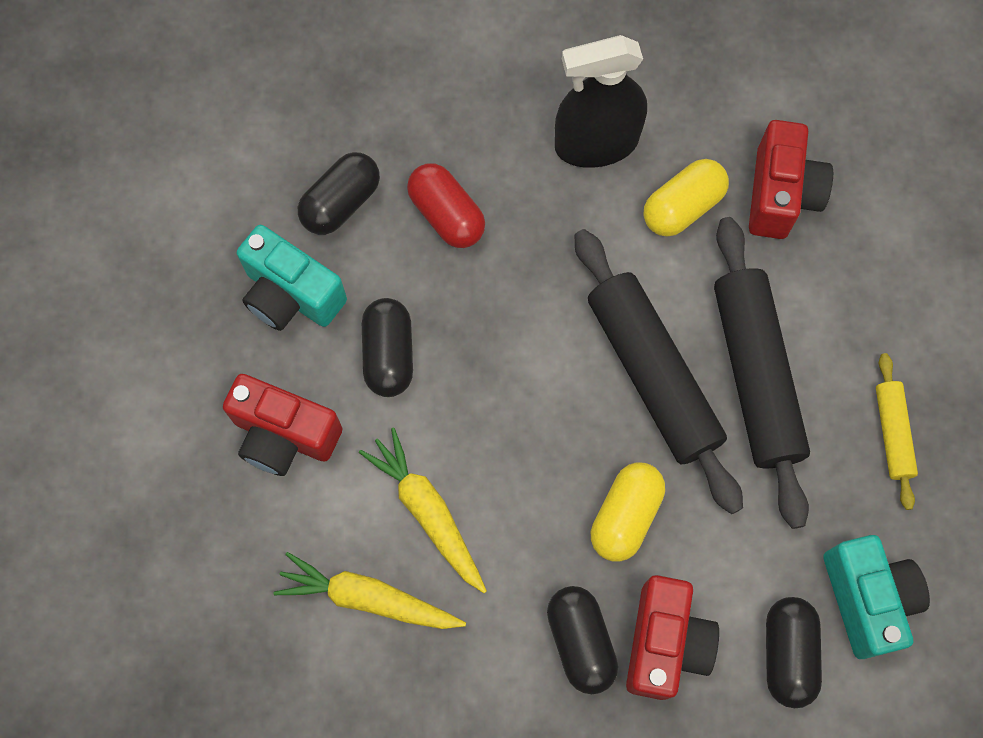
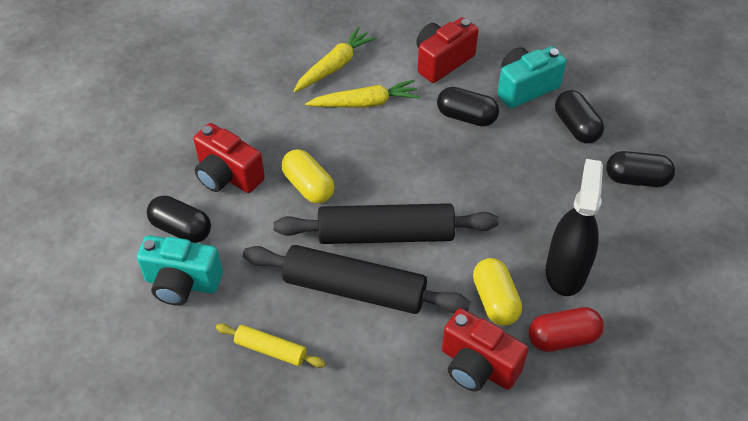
camera: 115 degrees right, 20 degrees down
(446, 215) = (546, 173): red capsule -> red capsule (563, 338)
(580, 641) = (254, 140): black capsule -> black capsule (636, 179)

